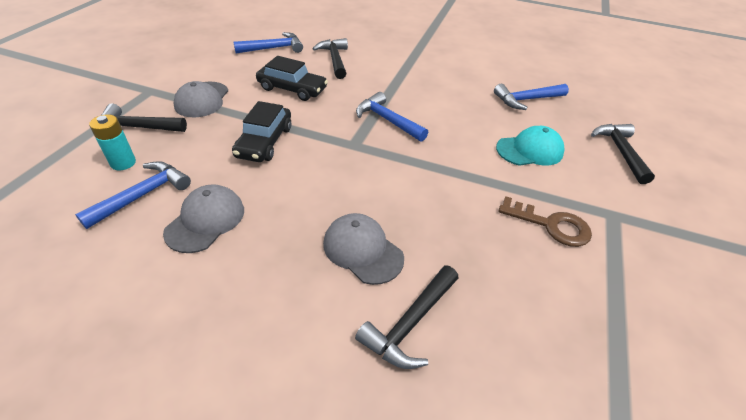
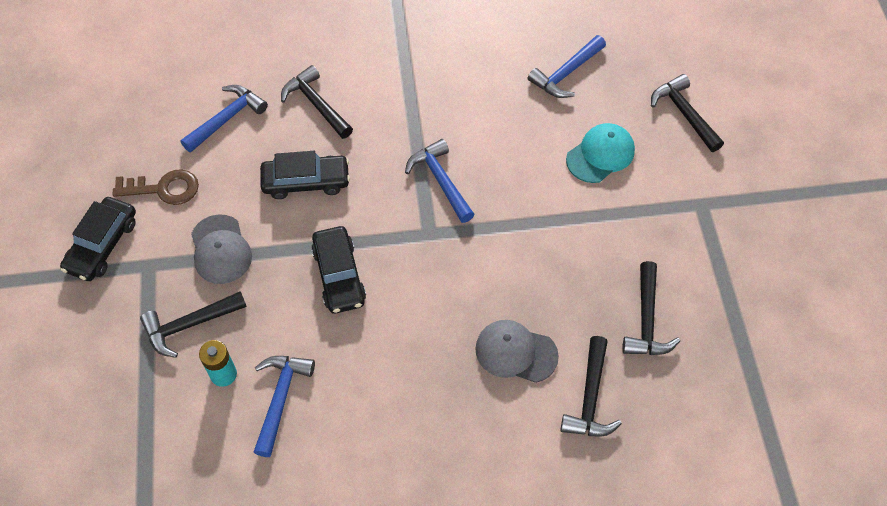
camera: 25 degrees left, 15 degrees up
(137, 72) = (102, 245): none -> black car
(206, 221) = (362, 394): grey cap -> none
(387, 120) = (440, 180): blue hammer -> blue hammer turned 45 degrees clockwise
(511, 282) = (646, 320): none -> black hammer
(551, 225) = (654, 244): brown key -> brown key (163, 189)

